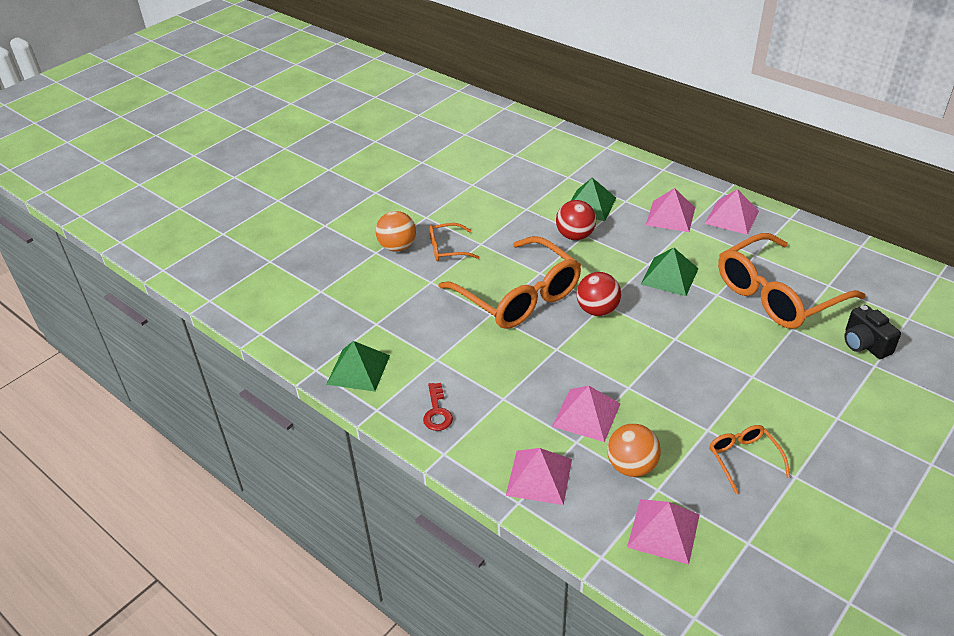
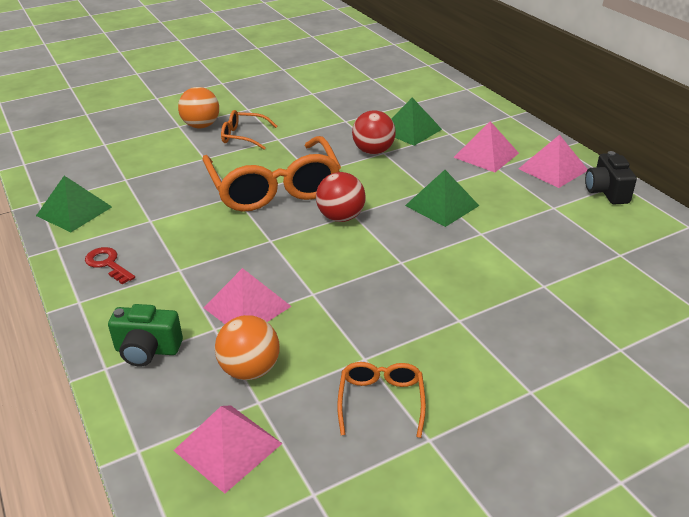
camera: 20 degrees right, 5 degrees down
(437, 412) = (107, 264): red key -> red key turned 120 degrees clockwise
(539, 477) = (147, 350): pink pyramid -> green camera
(777, 295) = (550, 249): orange glasses -> none
(864, 344) = (623, 324): black camera -> black camera (606, 192)

